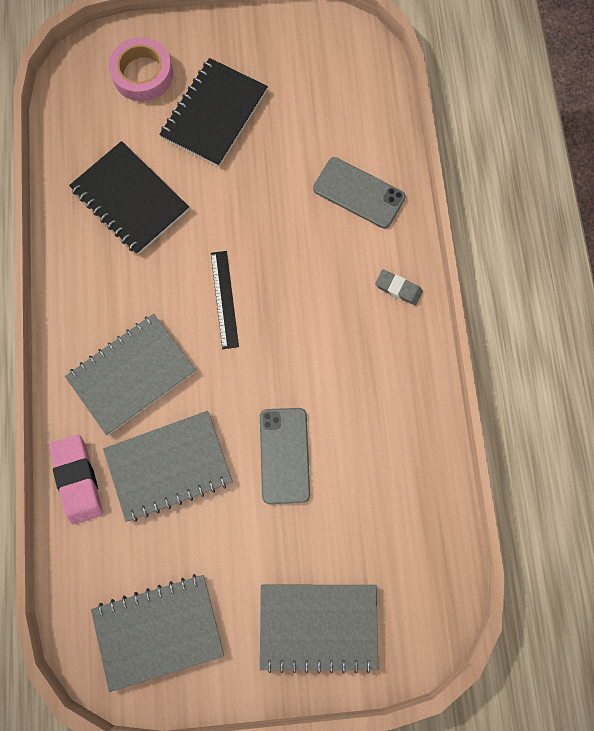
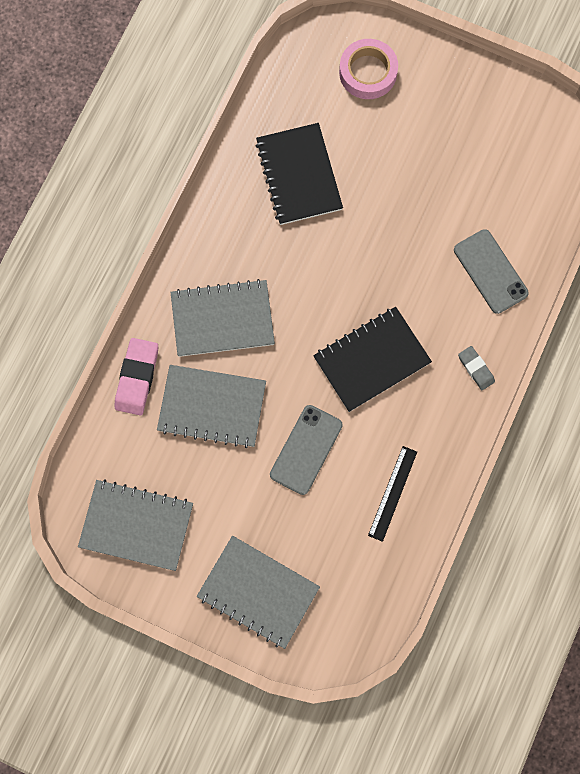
camera: 30 degrees right, 0 degrees up
(214, 114) = (408, 139): black notebook -> black notebook (371, 360)
(224, 299) = (329, 299): black ruler -> black ruler (393, 493)

